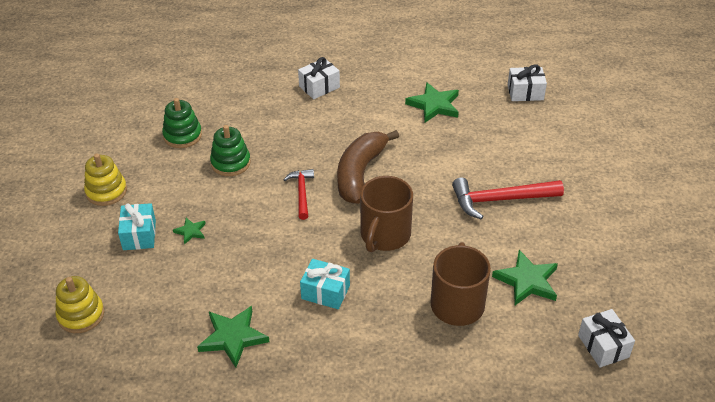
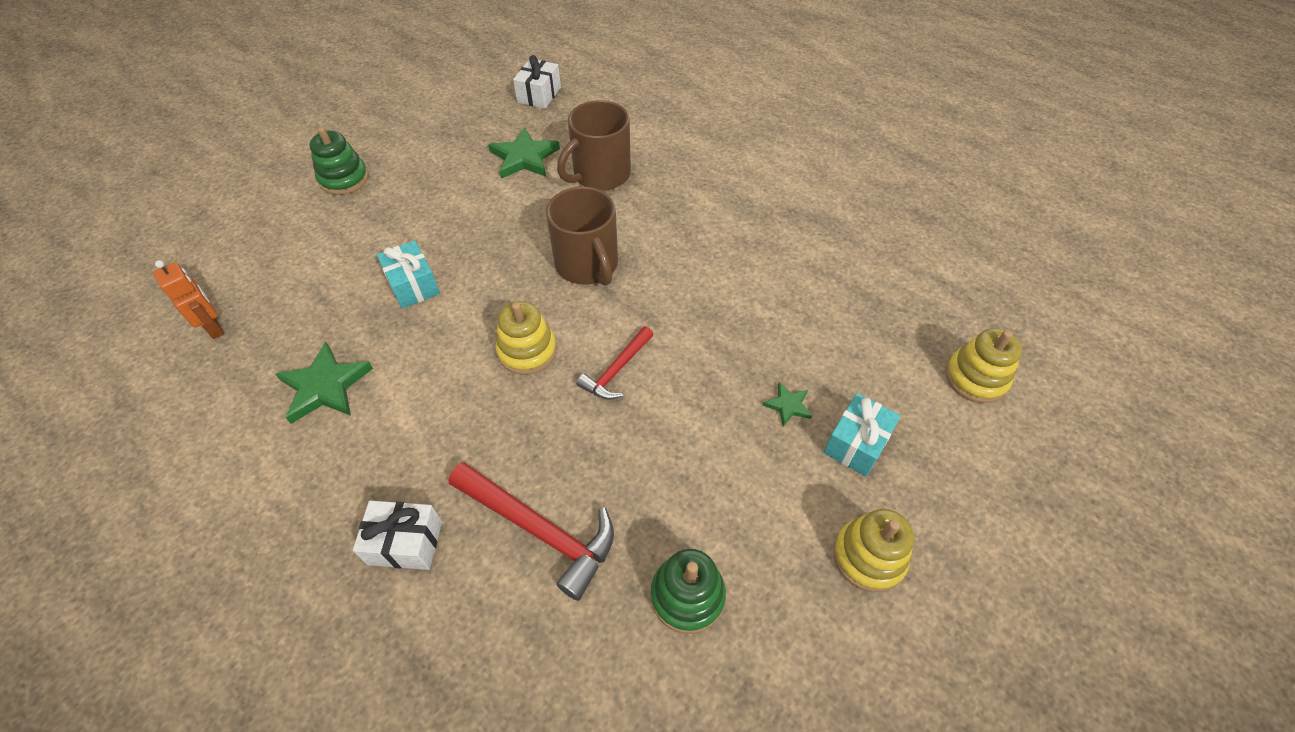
camera: 140 degrees left, 10 degrees up
(230, 163) = (660, 482): green stacking toy -> green stacking toy (344, 179)
(233, 337) = (821, 261): green star -> none
(325, 292) = (700, 248): turquoise gift -> turquoise gift (413, 285)
(360, 173) = (527, 351): brown banana -> yellow stacking toy
(384, 235) = (587, 265): brown mug -> brown mug turned 90 degrees clockwise
(500, 200) = (441, 229): red hammer -> red hammer (540, 530)
(525, 92) = (214, 327): white gift -> orange robot

